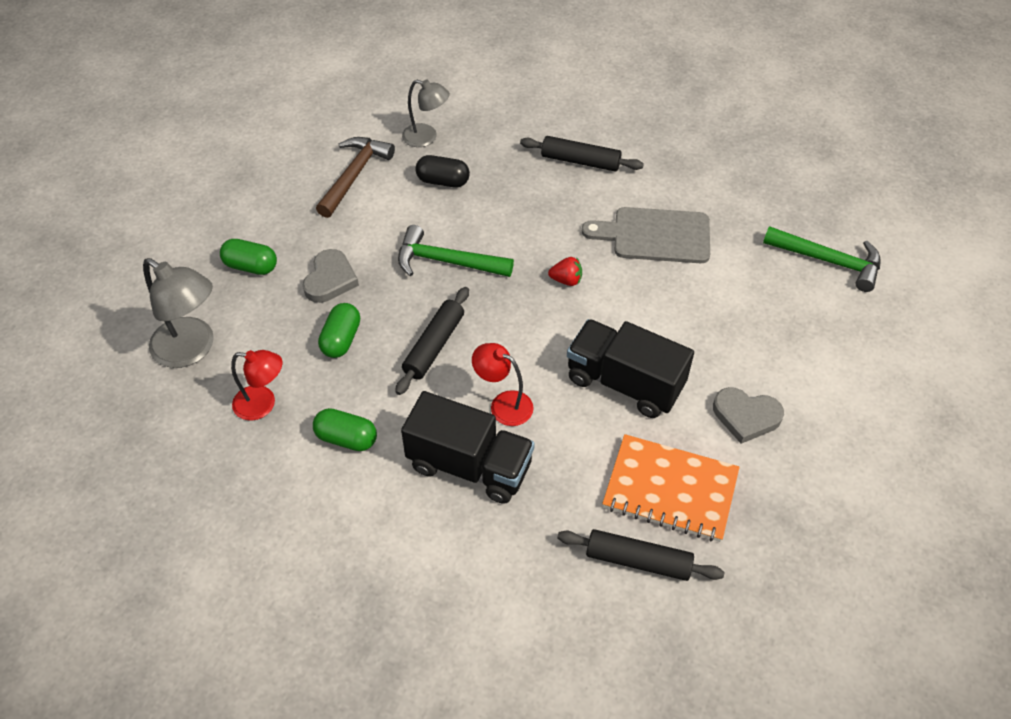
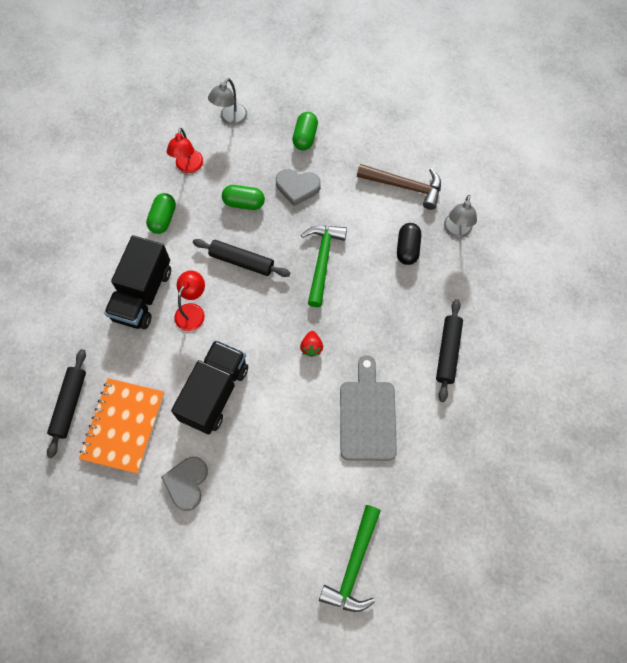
camera: 85 degrees right, 15 degrees up
(192, 349) = (230, 119): grey lamp -> grey lamp, size x0.64

